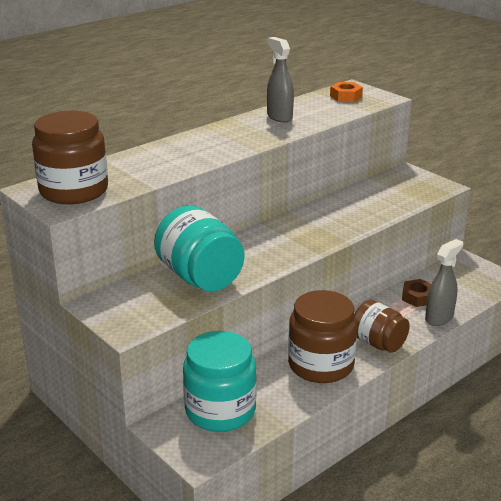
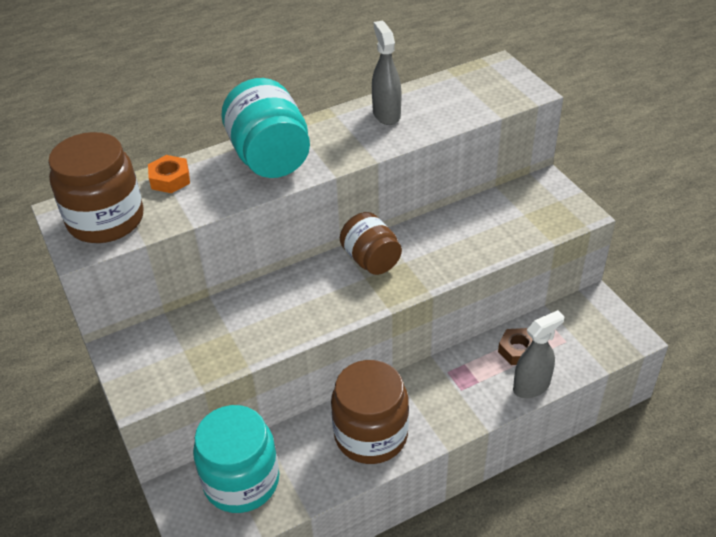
camera: 15 degrees right, 15 degrees up
(200, 277) = (243, 326): turquoise jar -> turquoise jar (270, 158)
(346, 96) = (482, 84): orange nut -> orange nut (170, 179)
(378, 343) = (446, 413): brown jar -> brown jar (371, 260)

